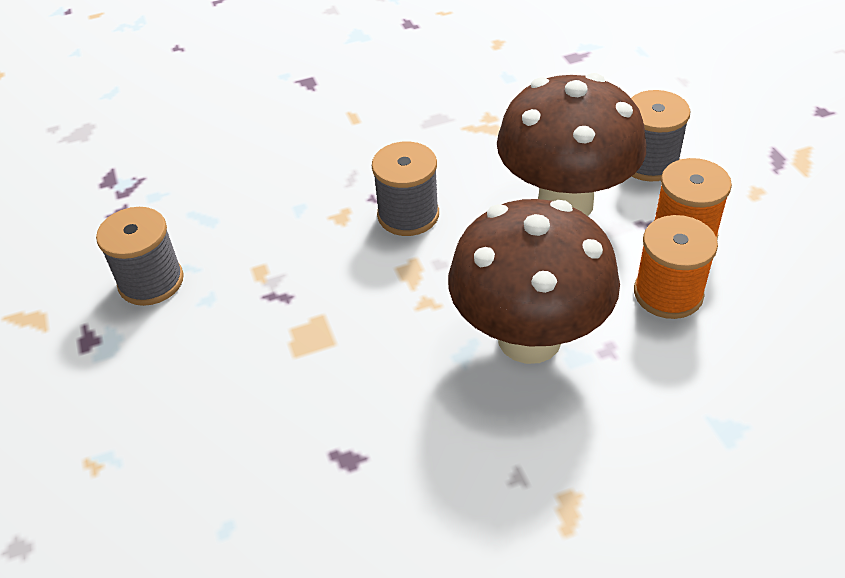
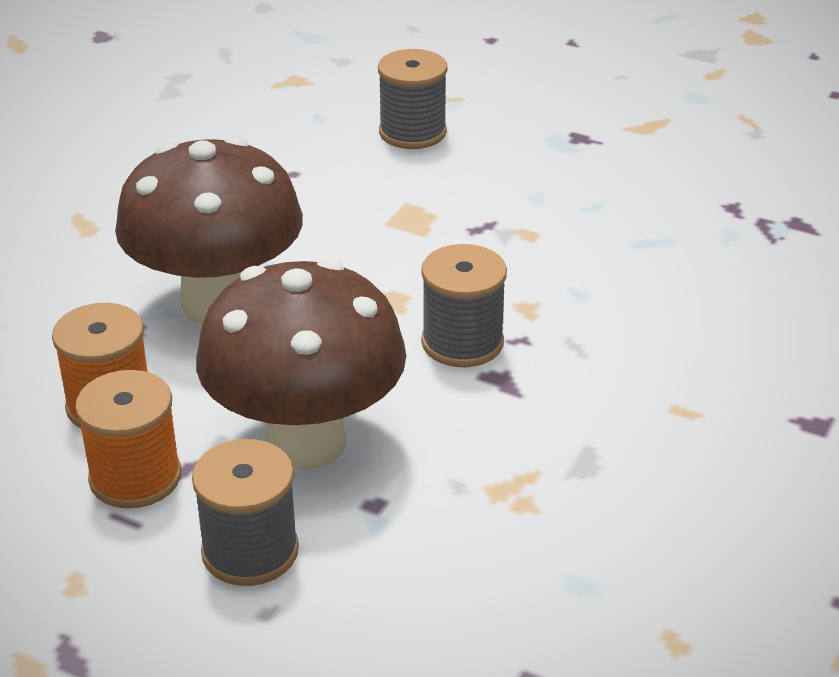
camera: 135 degrees right, 10 degrees down
(151, 281) = (603, 184): grey spool -> grey spool (412, 132)

